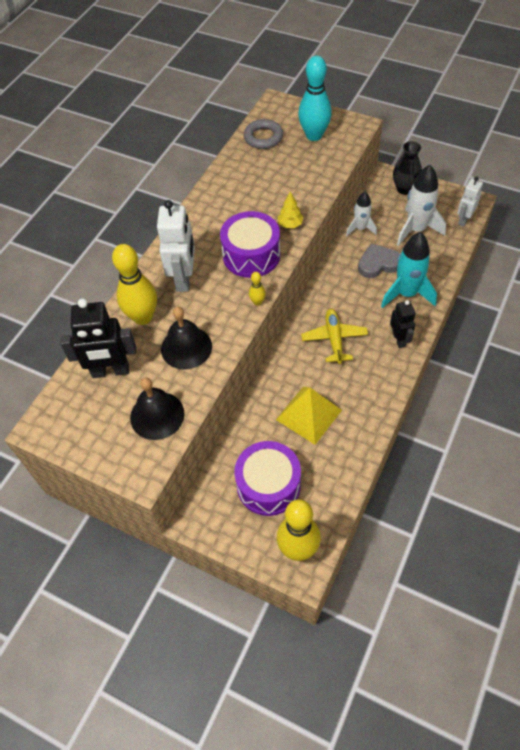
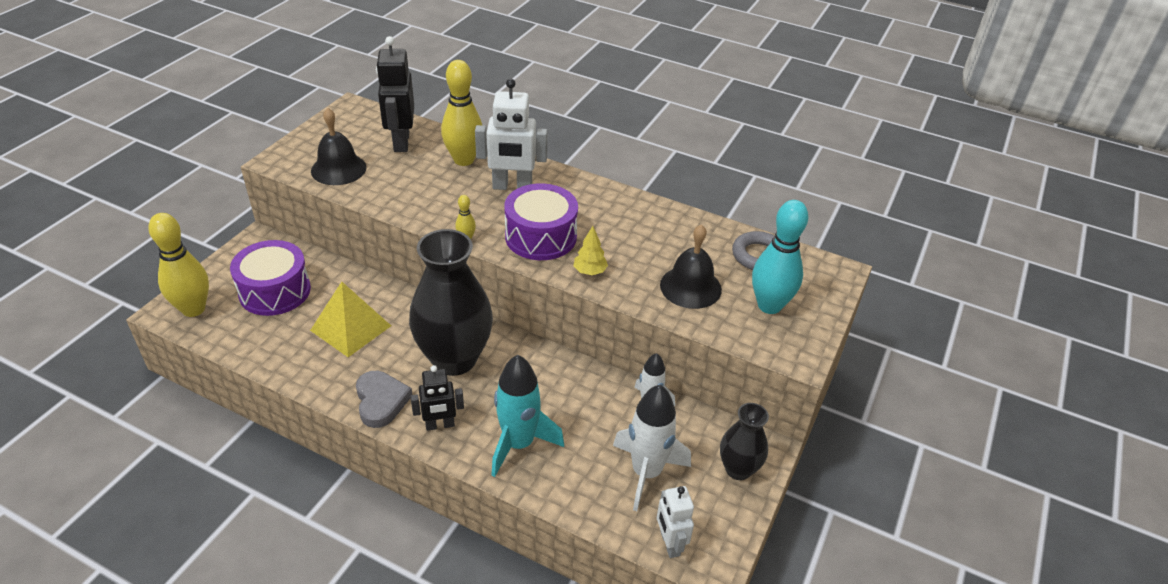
camera: 85 degrees right, 15 degrees down
(186, 347) = (416, 187): black bell -> black bell (690, 287)
(334, 339) = (454, 359): yellow plane -> black vase
(378, 264) = (579, 417): grey heart -> grey heart (381, 401)
(464, 219) = (669, 544): white robot -> white robot turned 135 degrees counterclockwise

